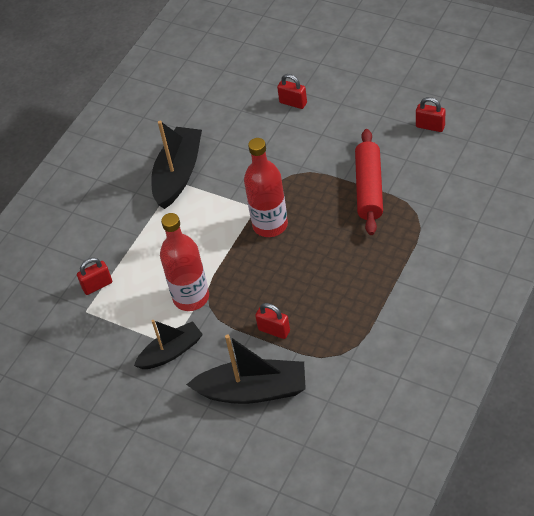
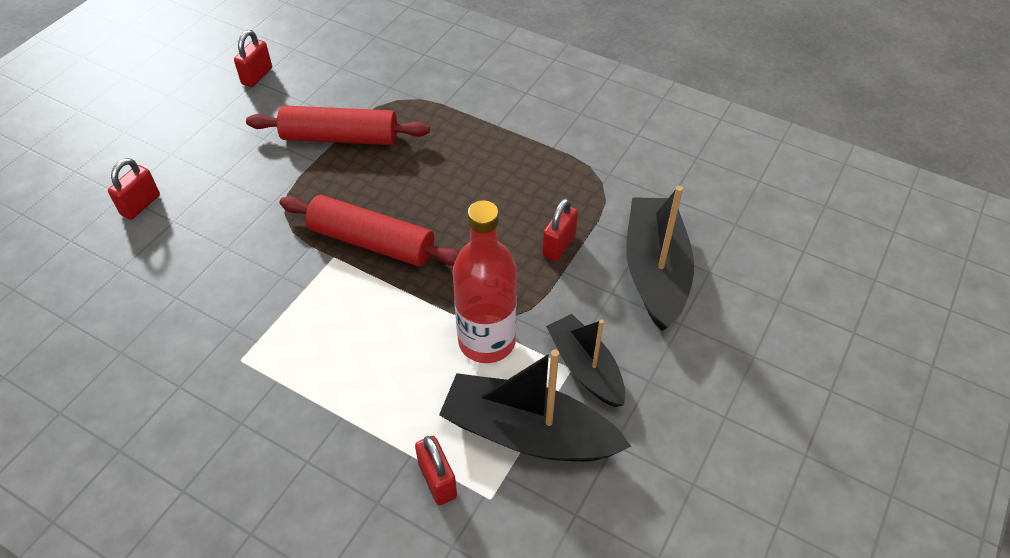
camera: 95 degrees left, 0 degrees up
(178, 174) = (225, 357): black boat -> black boat (528, 433)
(270, 225) = (372, 242): red bottle -> red rolling pin

